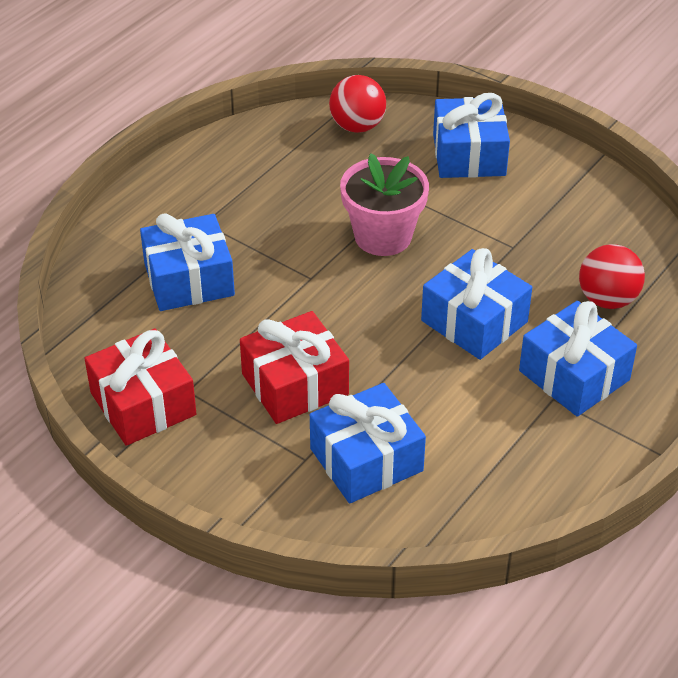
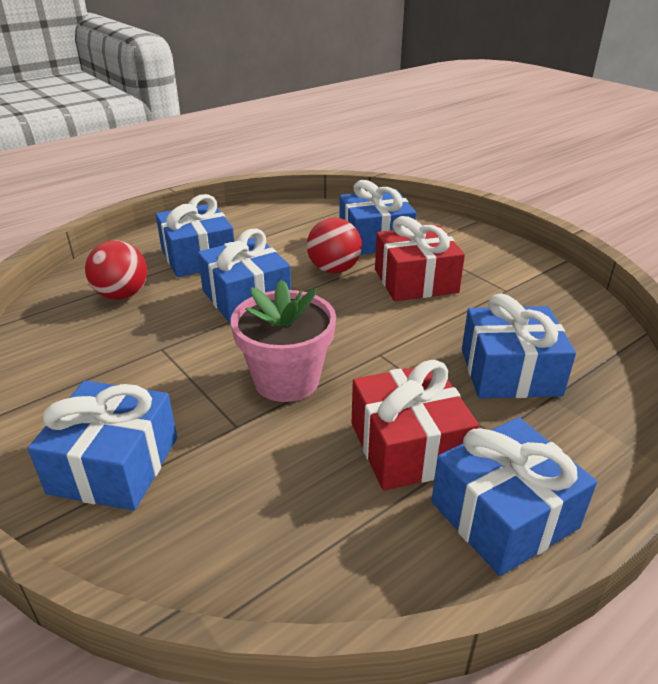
camera: 165 degrees left, 10 degrees down
(143, 404) = (543, 287): red gift -> red gift (408, 446)
(198, 172) = (504, 515): none -> blue gift
(357, 126) = (237, 554): red ball -> red ball (334, 269)

